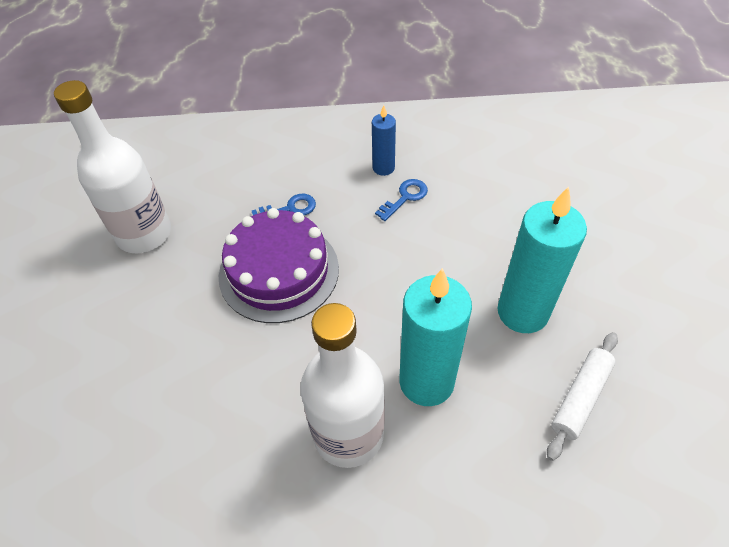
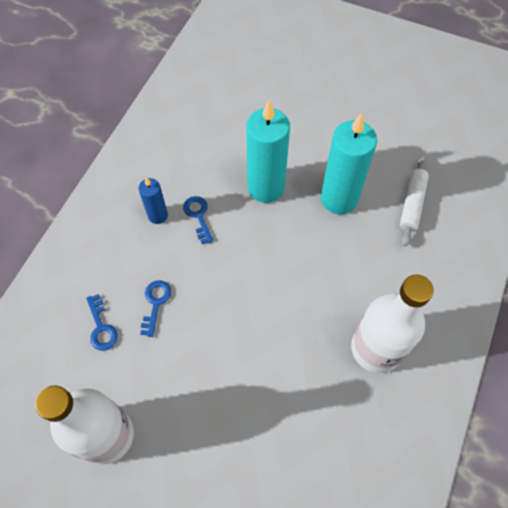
camera: 65 degrees left, 10 degrees up
(244, 183) = (101, 327): none -> blue key
(279, 271) = (216, 338): purple cake -> none
(426, 381) = (361, 282): turquoise candle -> turquoise candle (265, 187)
(580, 398) = (412, 204): white rolling pin -> white rolling pin turned 45 degrees clockwise

